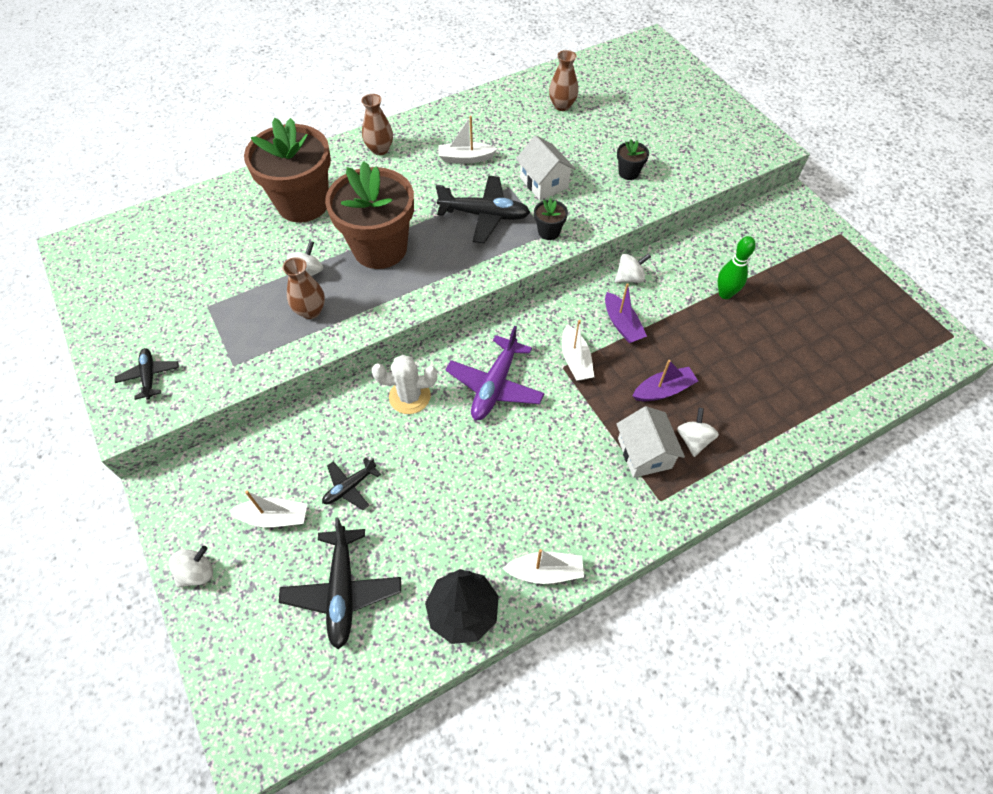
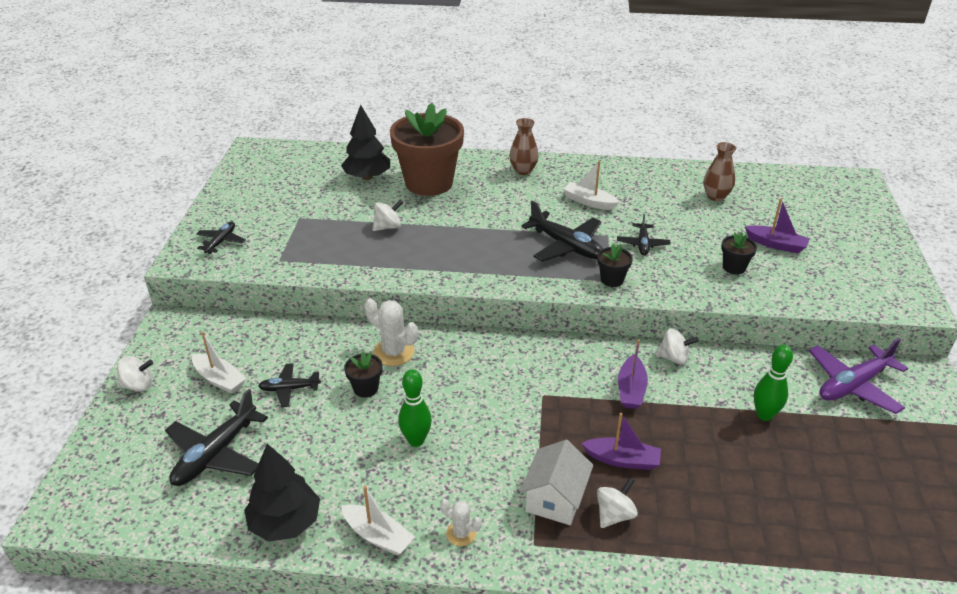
camera: 35 degrees right, 20 degrees down
(234, 225) = (367, 177): none -> black tree
(311, 311) = (365, 251): brown vase -> none
(380, 248) = (457, 233): brown flower pot -> none
(417, 446) = (366, 388): none -> black flower pot
(495, 386) = (470, 379): purple plane -> purple plane (853, 385)
(501, 468) = (416, 440): none -> green bowling pin
(544, 183) = (642, 244): white house -> black plane
(575, 360) = (559, 395): white boat -> none
(603, 527) = (461, 533): none -> white cactus
(641, 135) = (776, 244): none -> purple boat

